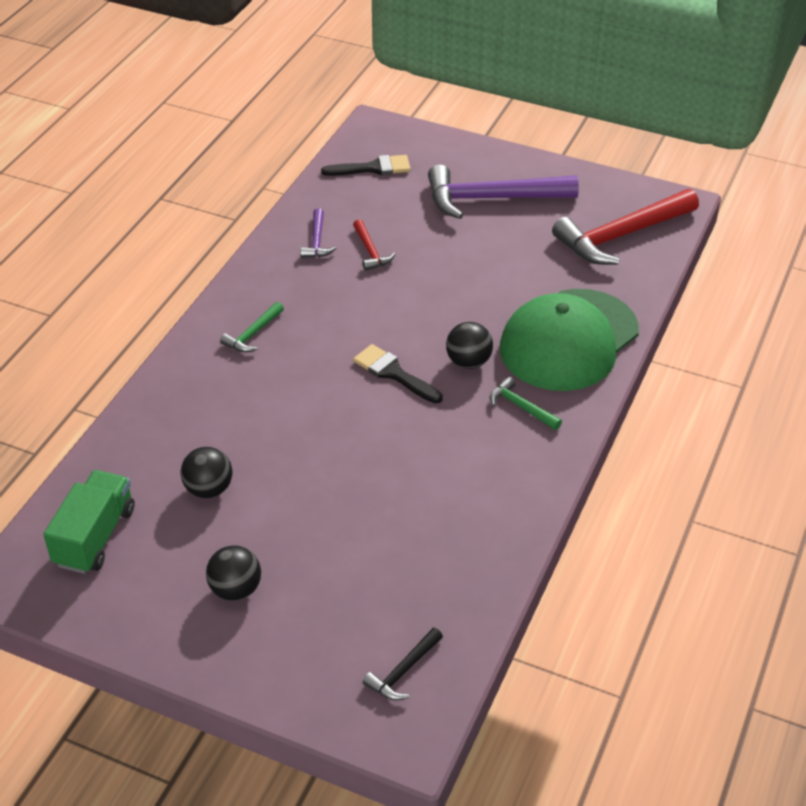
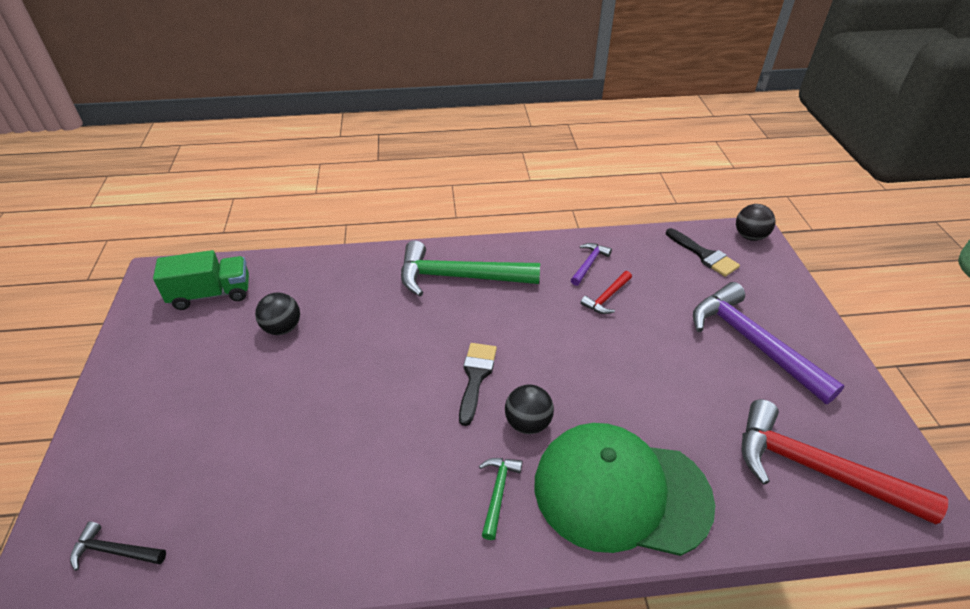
camera: 60 degrees right, 0 degrees up
(235, 590) = (182, 390): black ball -> black ball (749, 236)
(253, 334) = (459, 277): green hammer -> green hammer, size x2.18
(317, 241) = (589, 264): purple hammer -> purple hammer turned 150 degrees clockwise

